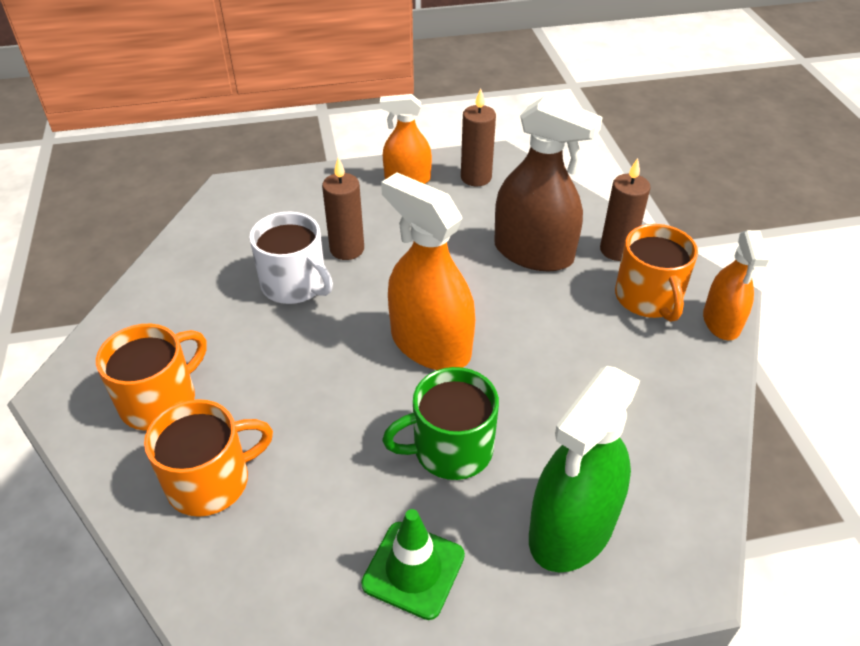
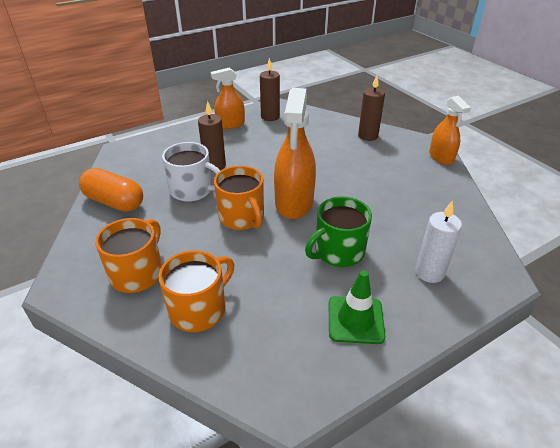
camera: 20 degrees left, 5 degrees down
(182, 277) = (114, 202): none -> orange capsule
(430, 345) = (294, 202): orange spray bottle -> orange spray bottle turned 105 degrees counterclockwise
(533, 253) = (324, 146): brown spray bottle -> none
(572, 528) = (429, 272): green spray bottle -> white candle
(648, 298) = (398, 154): orange mug -> orange mug (242, 217)

